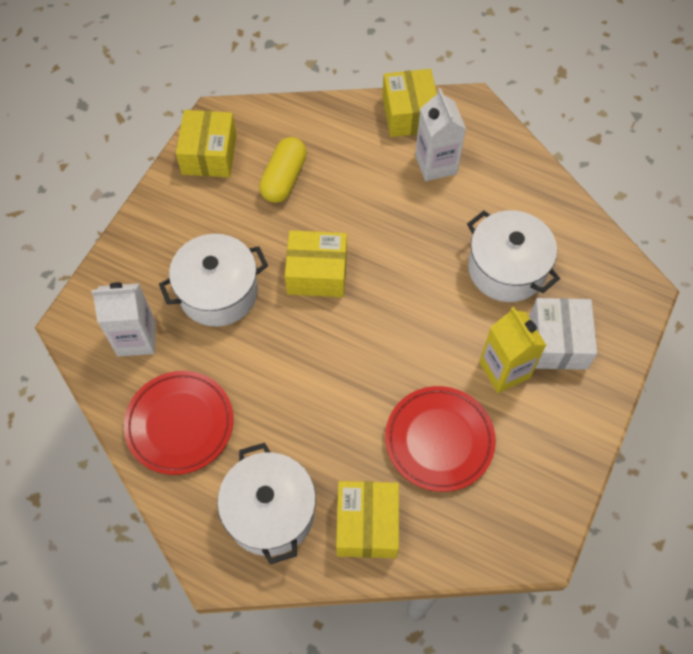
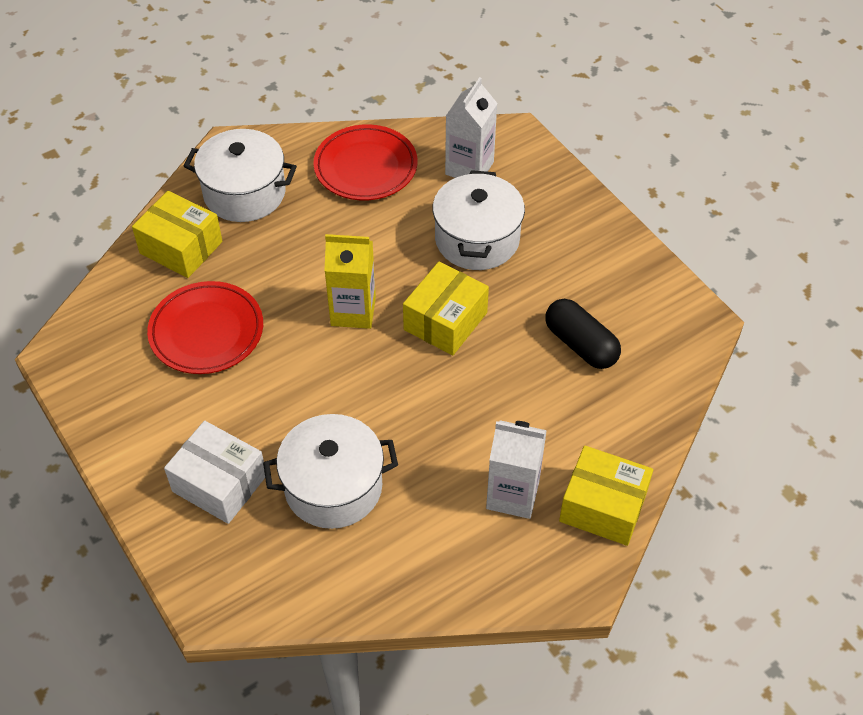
camera: 120 degrees right, 10 degrees down
(209, 154) = (652, 295): yellow box -> none
(284, 178) = (580, 344): yellow capsule -> black capsule
(504, 370) = (229, 419): yellow carton -> yellow carton (353, 311)

